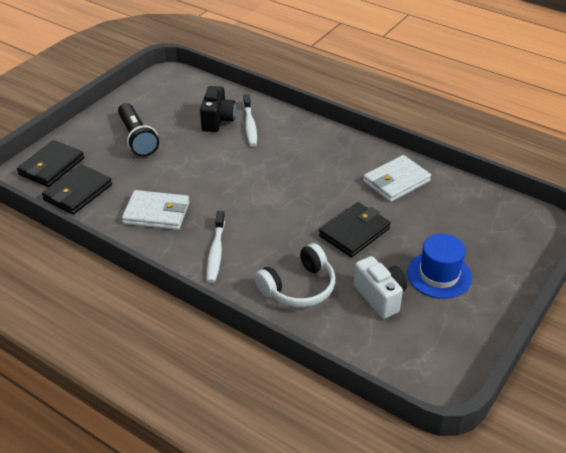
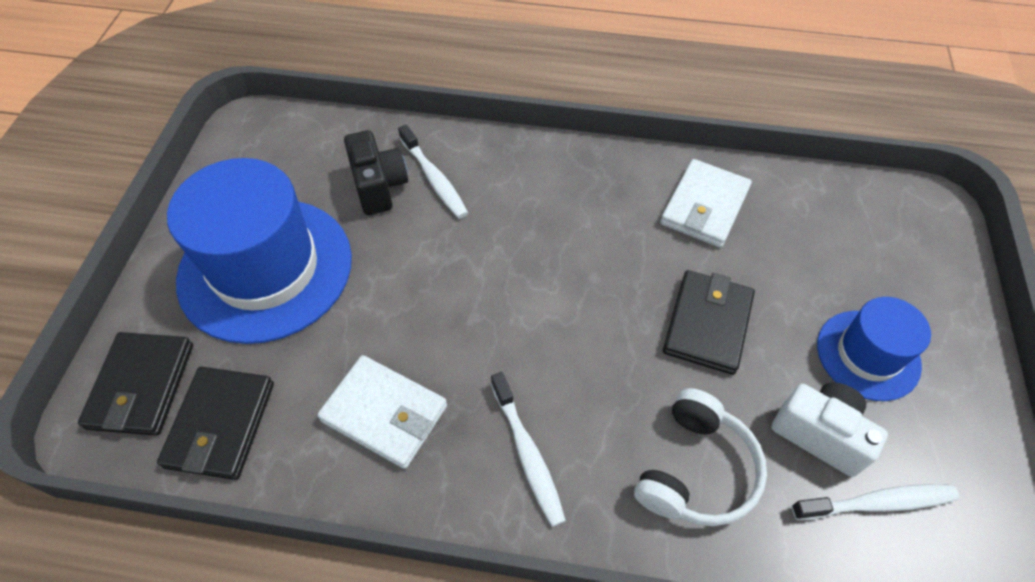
camera: 25 degrees left, 15 degrees up
(137, 138) = (265, 268): black flashlight -> blue hat
(156, 213) = (384, 413): white wallet -> white wallet turned 45 degrees clockwise
(388, 334) = (877, 503): none -> white toothbrush

